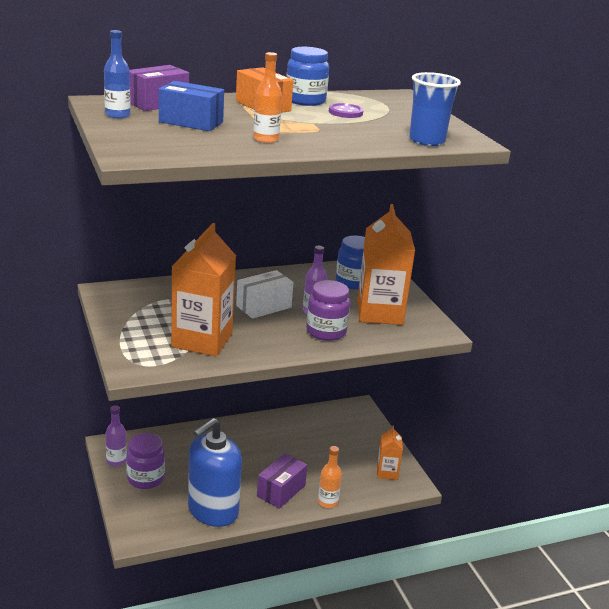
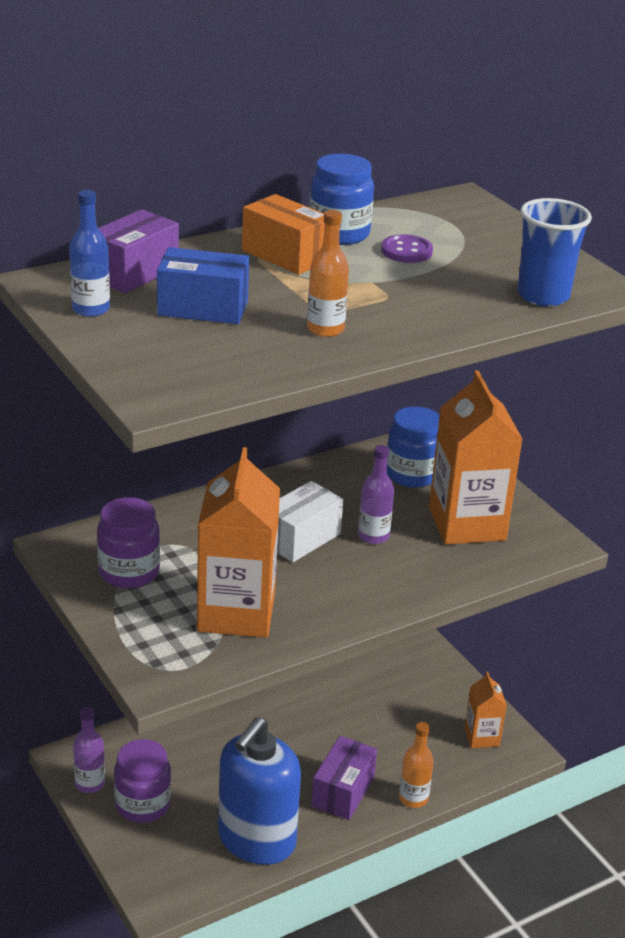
camera: 10 degrees left, 5 degrees up
(326, 332) = (404, 569): purple jar -> purple jar (129, 572)

